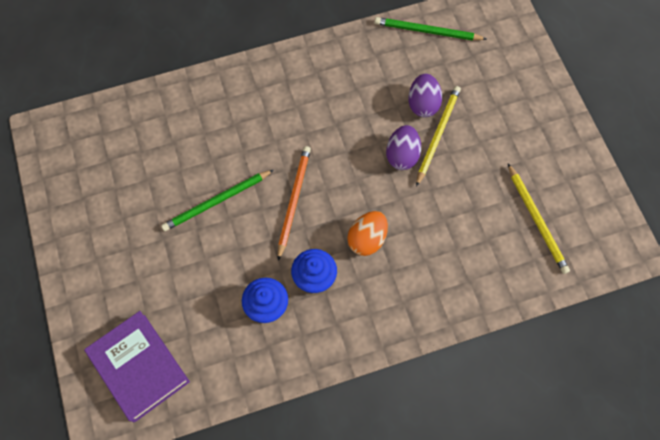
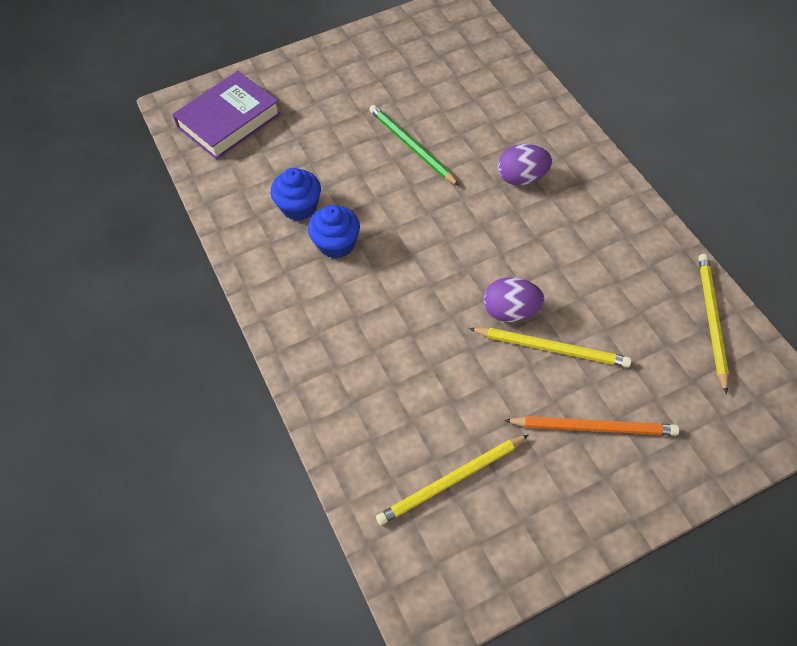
camera: 85 degrees right, 10 degrees down
(294, 200) = (426, 212): orange pencil -> orange pencil (594, 427)
(367, 239) = (390, 288): orange egg -> none
(423, 104) = (593, 327): purple egg -> purple egg (522, 178)
(427, 31) = (711, 320): green pencil -> yellow pencil

